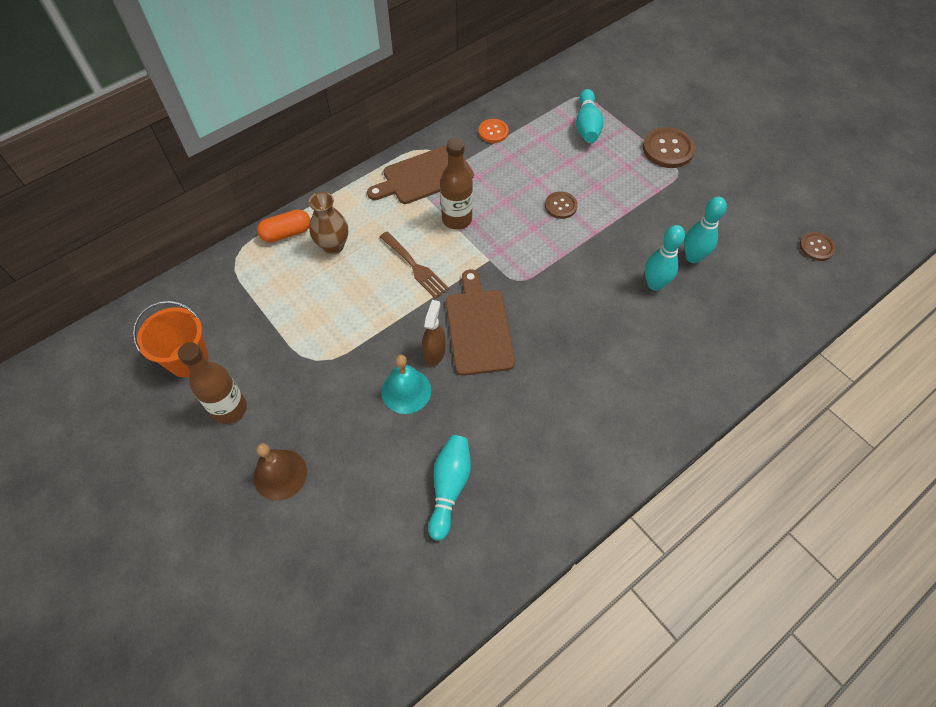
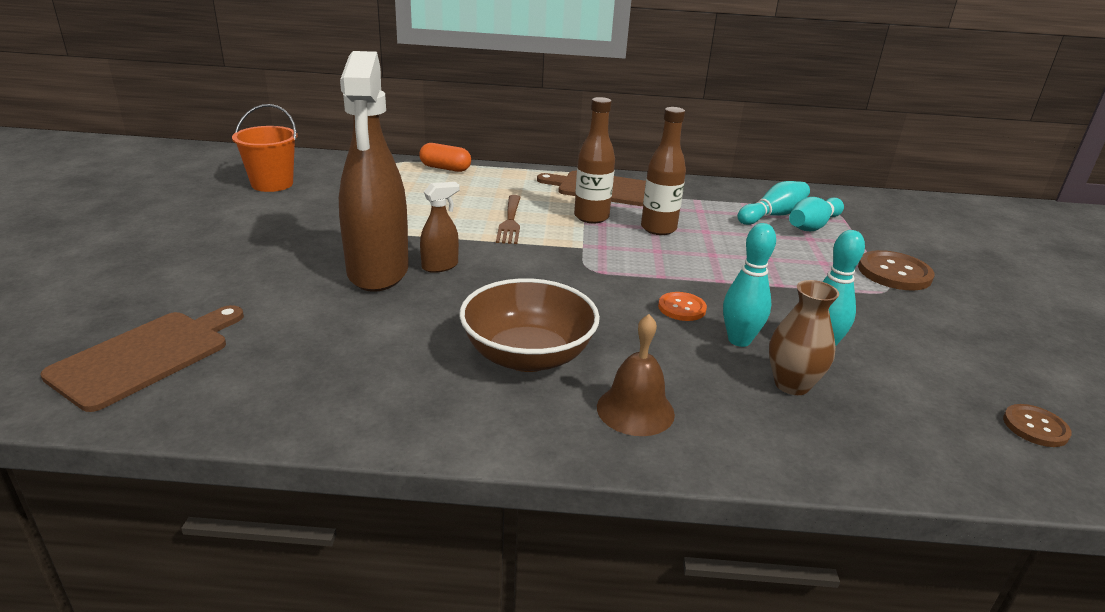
camera: 40 degrees right, 30 degrees down
(229, 409) = (248, 214): brown bottle -> brown bottle (658, 229)
(280, 474) = (208, 257): brown bell -> brown bell (635, 410)
(333, 246) = (466, 186): brown vase -> brown vase (792, 384)
(406, 391) = (378, 271): turquoise bell -> brown spray bottle
(449, 487) = (301, 339): turquoise bowling pin -> turquoise bowling pin (773, 215)
(478, 328) = (503, 274): brown cutting board -> brown cutting board (146, 356)
(493, 132) = (705, 194): orange button -> orange button (682, 308)
(560, 206) = (707, 252): brown button -> none
(576, 390) = (527, 356): none -> brown bowl

